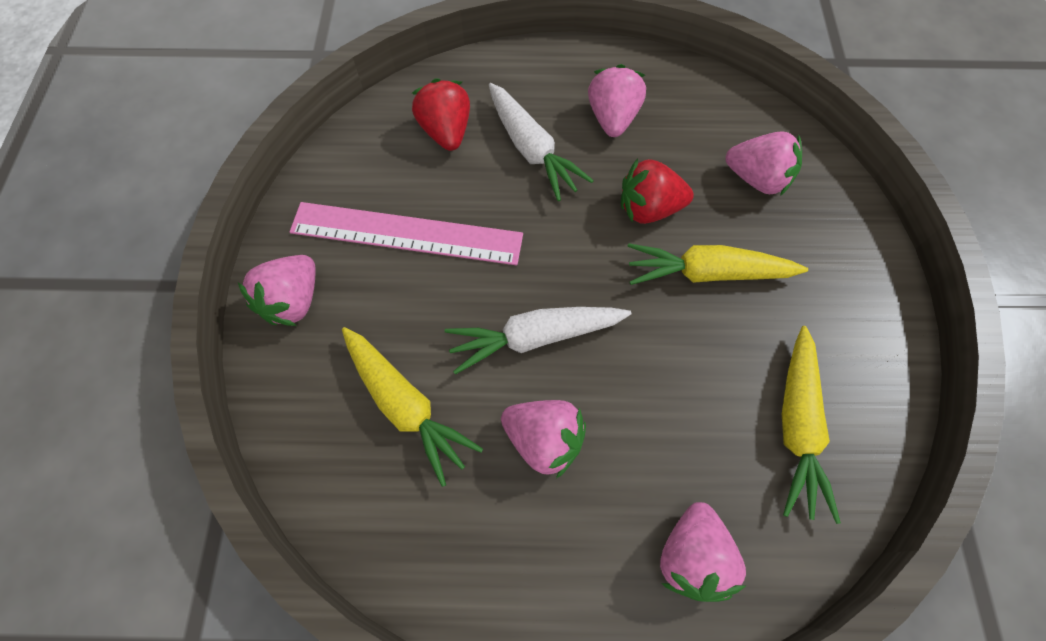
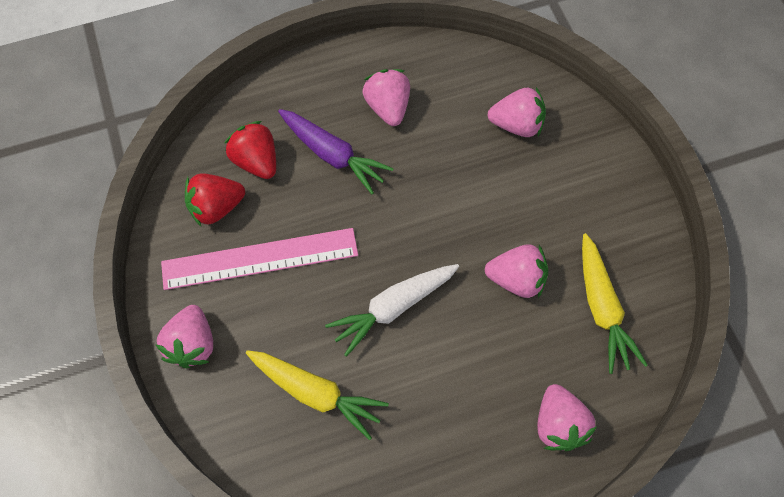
camera: 20 degrees left, 0 degrees up
(531, 149) = (333, 155): white carrot -> purple carrot
(543, 440) = (428, 382): pink strawberry -> pink strawberry (516, 279)
(649, 209) = (443, 176): red strawberry -> red strawberry (216, 207)
(707, 273) = (503, 214): yellow carrot -> none

